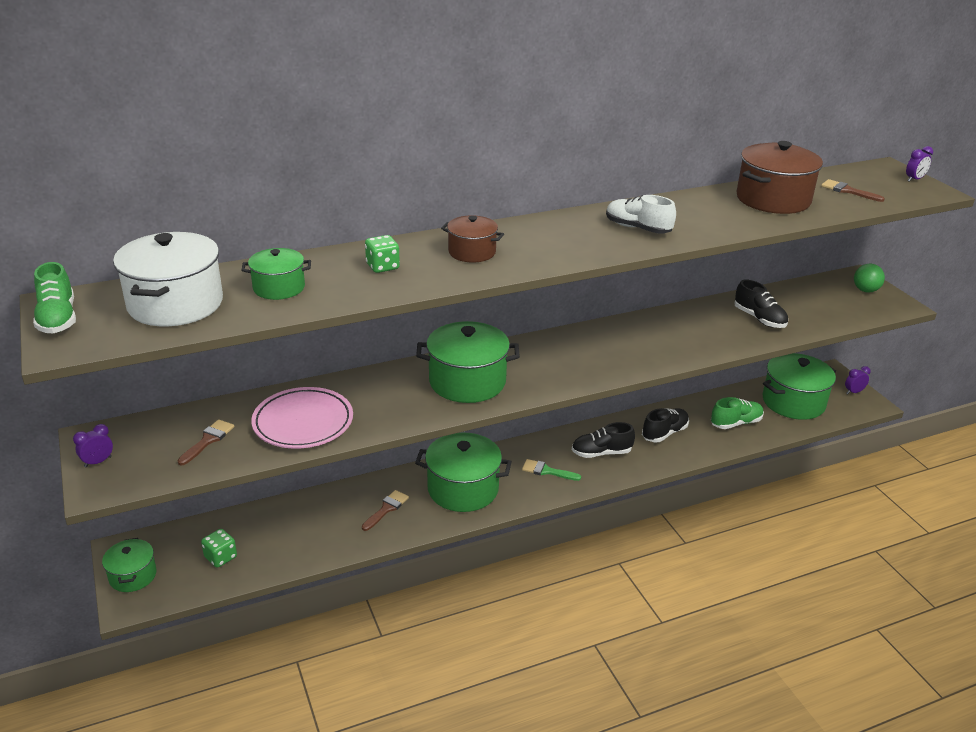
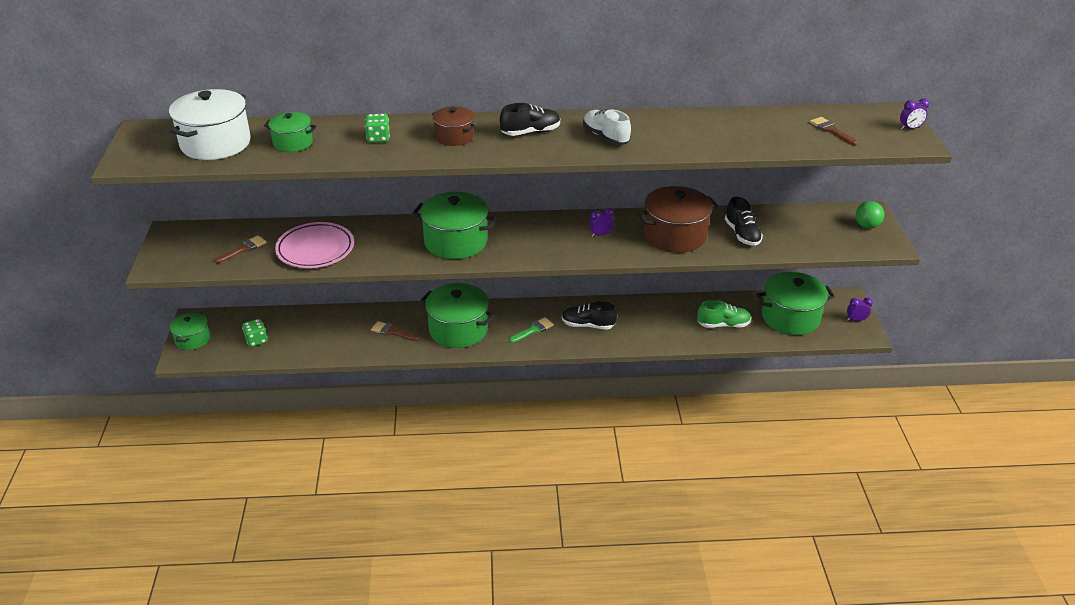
camera: 20 degrees right, 5 degrees up
(58, 319) = (135, 141): green shoe -> none
(98, 462) = (164, 249): purple clock -> purple clock (601, 234)
(386, 509) = (392, 332): brown brush -> brown brush turned 120 degrees counterclockwise
(546, 471) = (533, 330): green brush -> green brush turned 105 degrees clockwise
(664, 433) = (653, 320): black shoe -> black shoe (530, 132)
(773, 199) = (751, 128): brown pot -> brown pot (675, 235)

